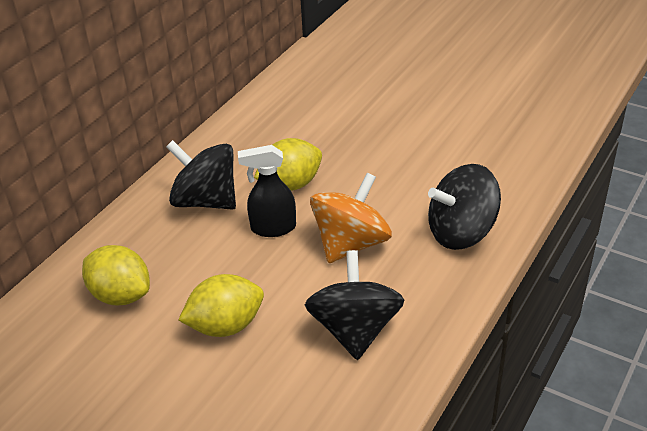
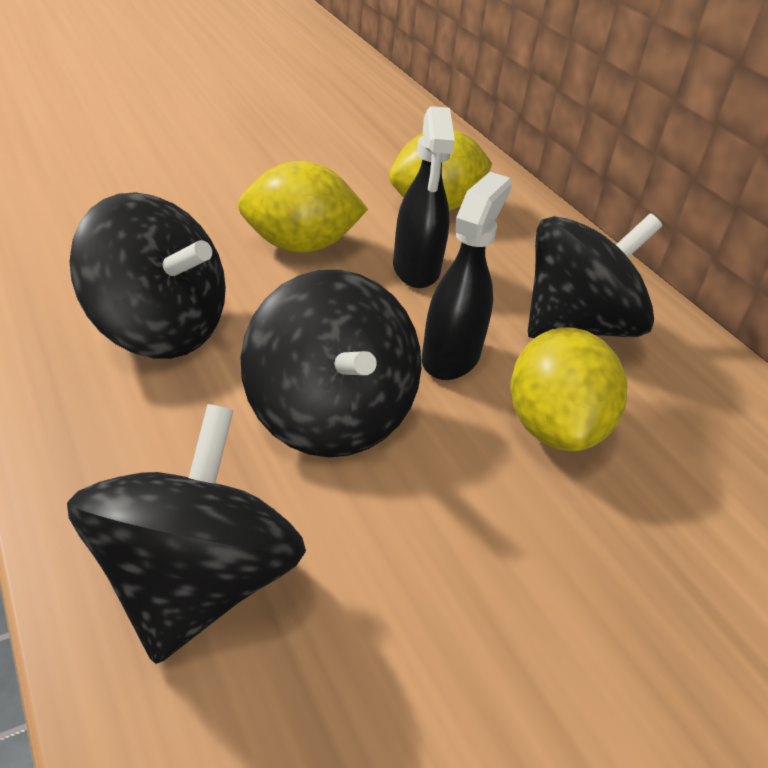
camera: 115 degrees right, 0 degrees up
(207, 270) = (416, 270): none -> black spray bottle
(226, 326) = (300, 245): yellow lemon -> yellow lemon turned 75 degrees clockwise
(351, 243) = (330, 416): orange spinning top -> black spinning top

